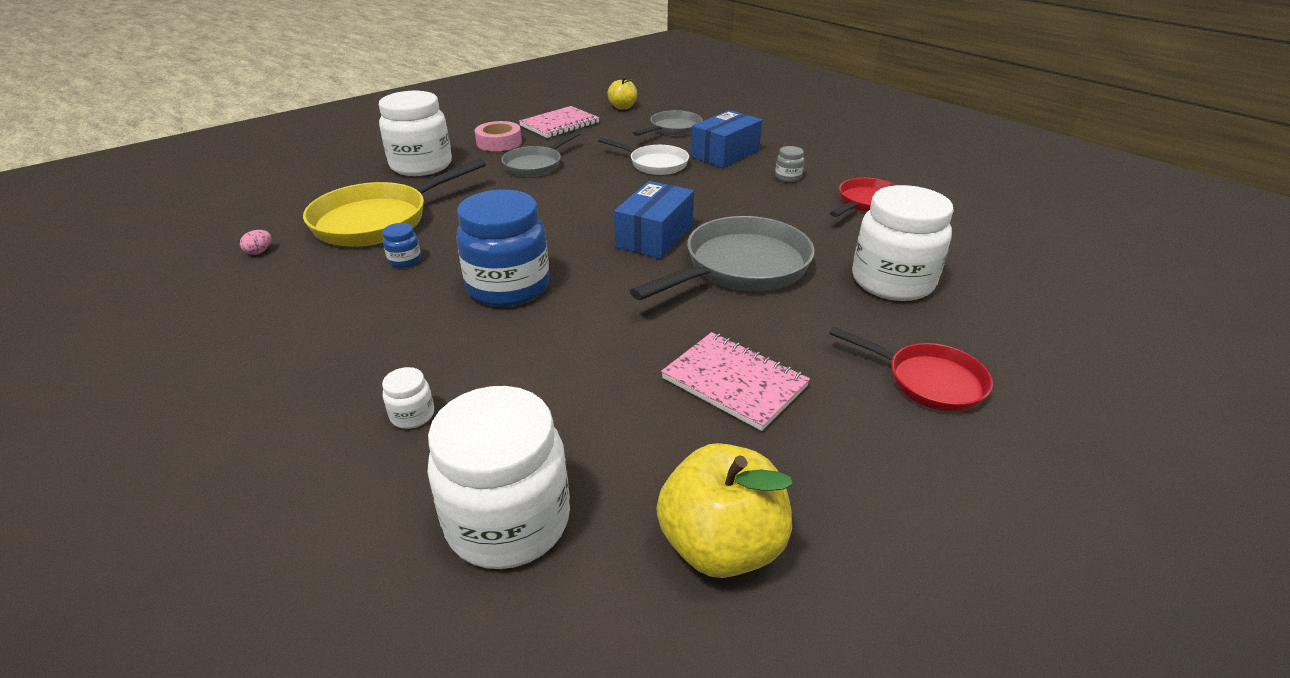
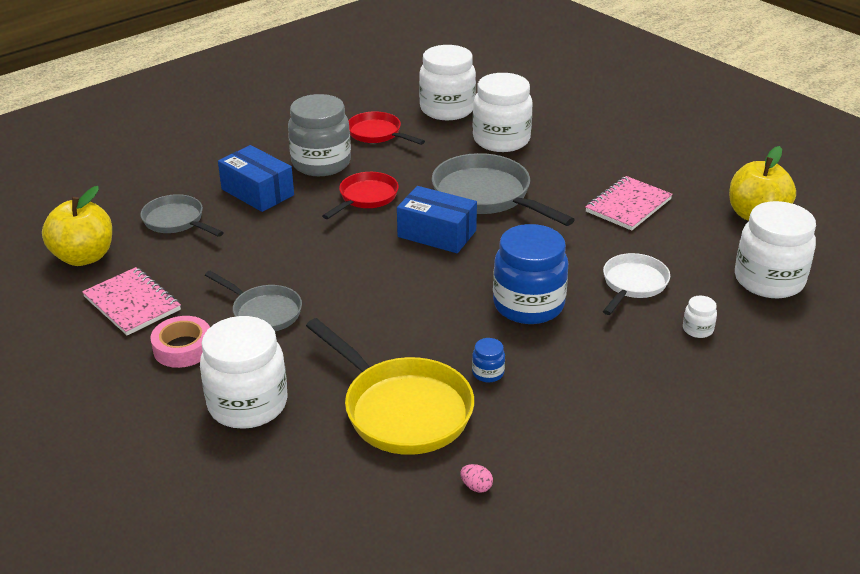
camera: 90 degrees left, 0 degrees up
(622, 107) = (84, 257): yellow apple -> yellow apple, size x1.72
(655, 164) = (276, 233): white pan -> white pan (633, 284)
(788, 177) = (321, 163): grey jar -> grey jar, size x2.40
(928, 381) = (610, 144): red pan -> red pan (366, 198)
(958, 244) = (447, 109): none -> white jar

